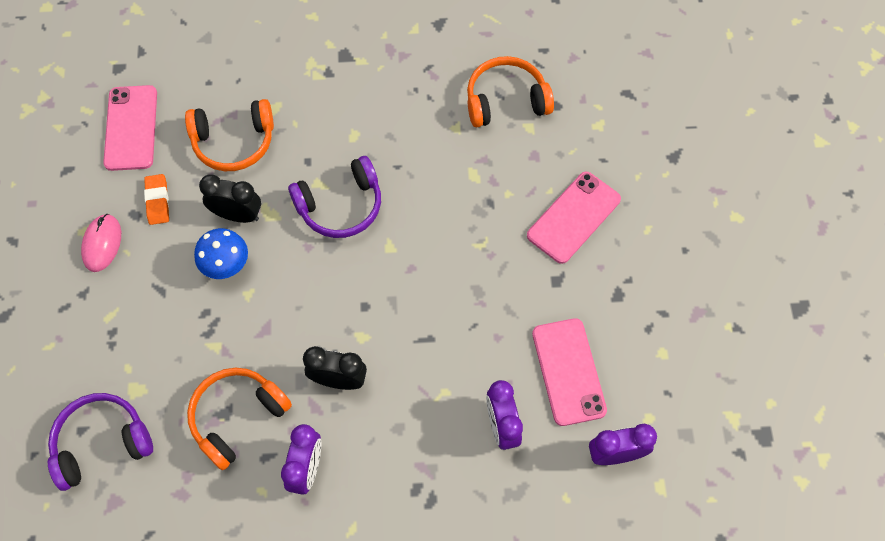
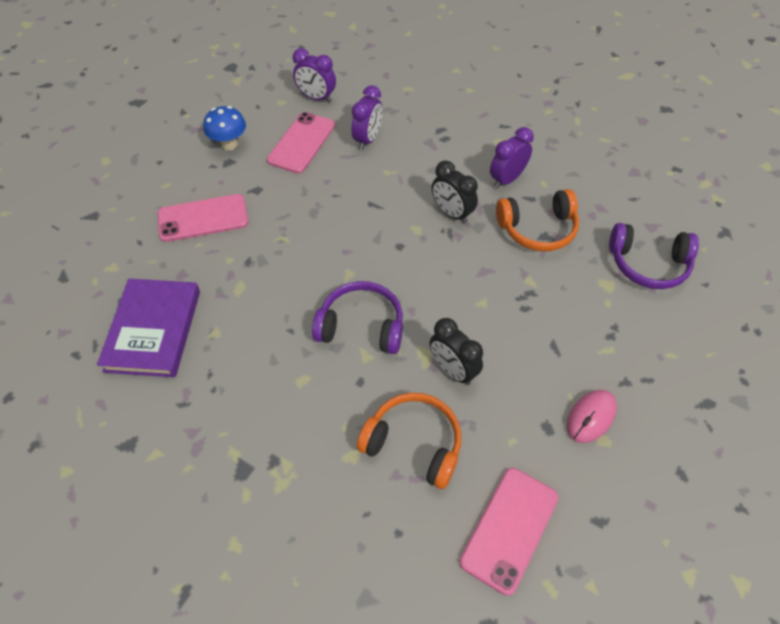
camera: 145 degrees left, 10 degrees down
(157, 201) = (519, 427): orange eraser -> none
(227, 266) = (487, 333): blue mushroom -> blue mushroom (229, 144)
(506, 100) = (154, 330): orange headphones -> purple book

